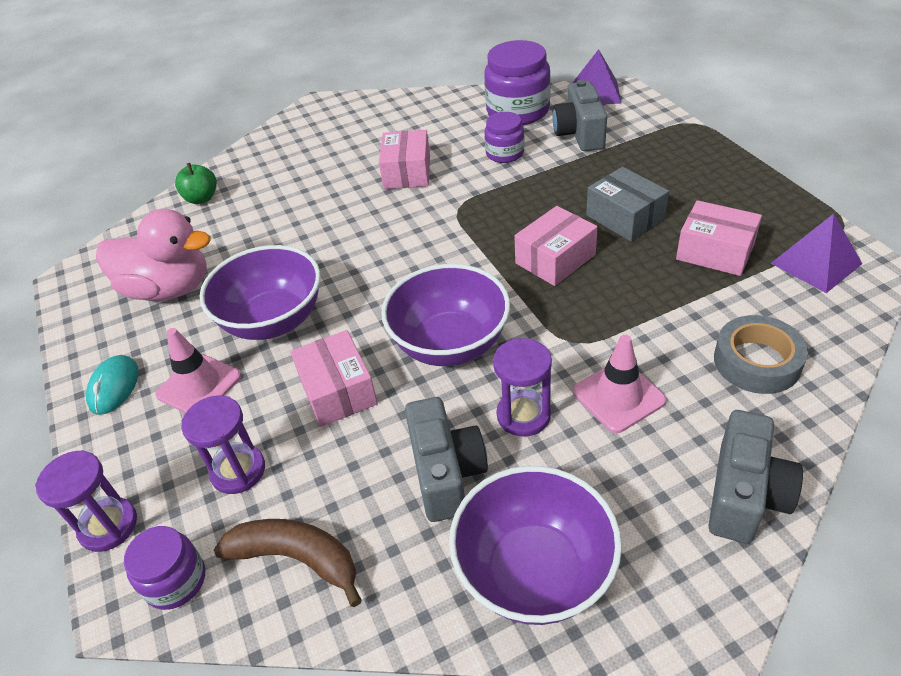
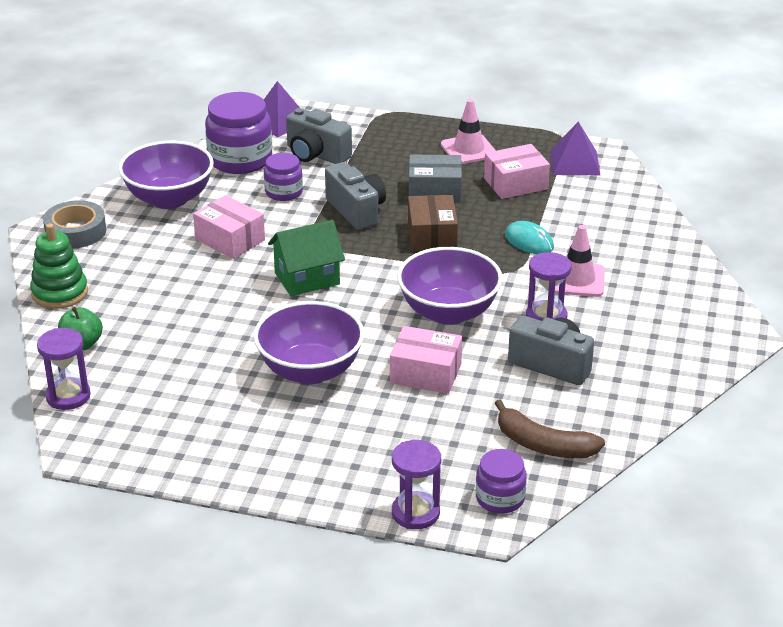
camera: 55 degrees left, 10 degrees down
(114, 387) = (271, 469): turquoise mouse -> turquoise mouse (529, 242)
(169, 289) = (188, 404): pink duck -> none
(199, 385) = (330, 429): pink traffic cone -> pink traffic cone (468, 150)
(238, 471) = (441, 441): purple hourglass -> purple hourglass (68, 396)
(254, 153) = (60, 293): none -> green stacking toy
(297, 558) = (543, 445): brown banana -> brown banana turned 120 degrees counterclockwise
(402, 237) = (307, 278): none -> green house
(534, 571) = (654, 369): purple bowl -> purple bowl (169, 199)
(555, 259) = (432, 236): pink box -> brown box
(744, 494) = (690, 282): grey camera -> grey camera (356, 211)
(757, 361) = (615, 225): grey tape -> grey tape (75, 231)

